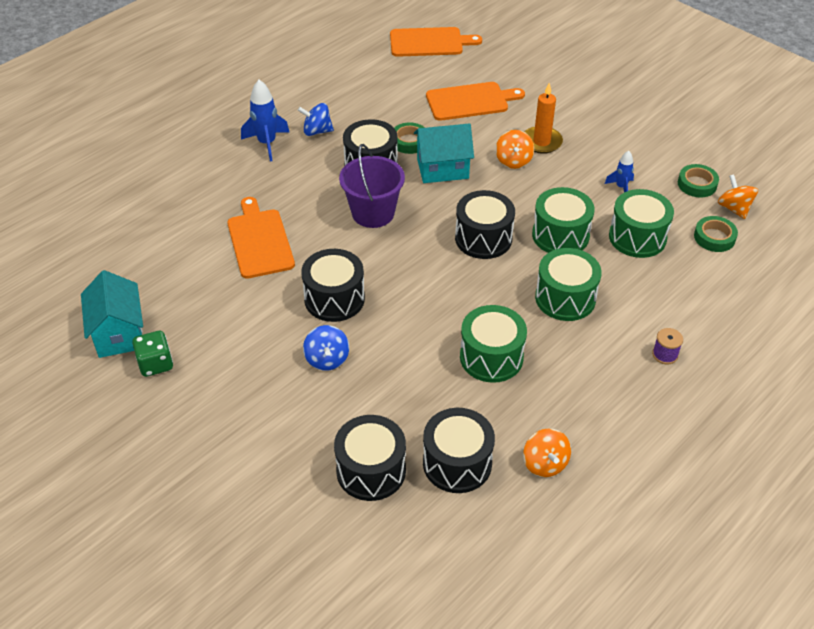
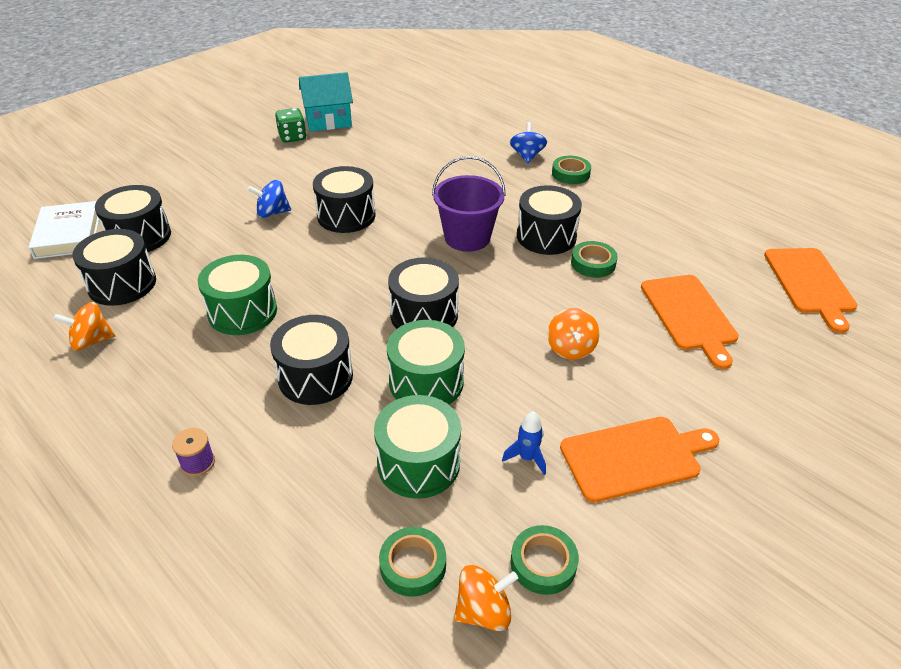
camera: 90 degrees right, 5 degrees down
(259, 241) = (428, 175): orange cutting board -> orange cutting board (634, 457)
(267, 143) = (570, 174): blue rocket -> green tape
(317, 131) = (597, 202): blue spinning top -> blue spinning top (527, 156)
(367, 545) = (68, 234): none -> white book
(442, 169) = (546, 287): turquoise house -> none
(513, 161) = (570, 348): orange spinning top -> orange spinning top turned 90 degrees counterclockwise
(541, 142) = (617, 379): orange candle -> none
(565, 298) = (315, 377): green drum -> black drum

